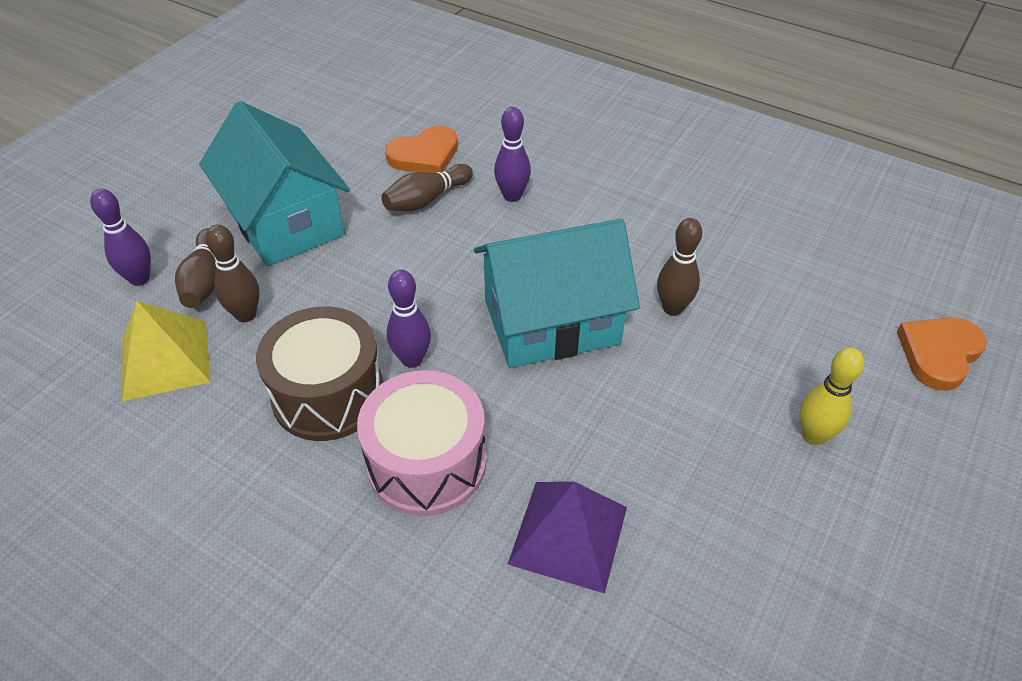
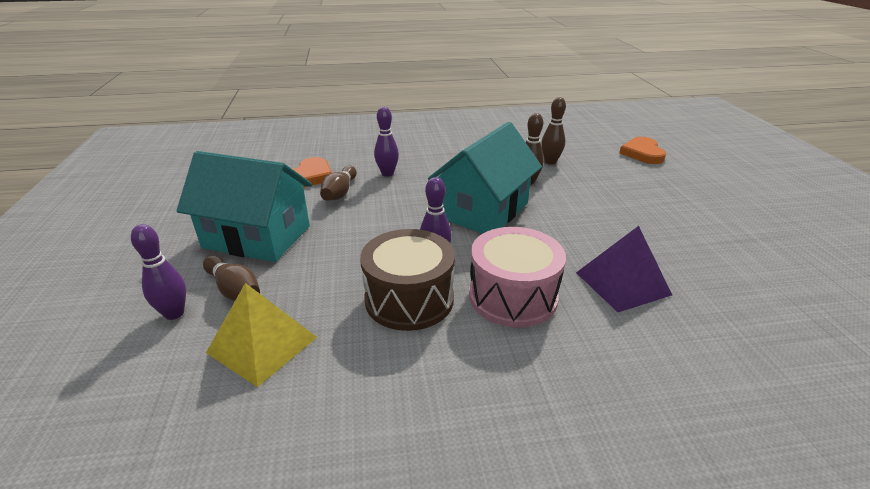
camera: 40 degrees left, 15 degrees down
(246, 315) = (294, 291): brown bowling pin -> brown bowling pin (550, 162)
(813, 435) = (647, 196): yellow bowling pin -> none

